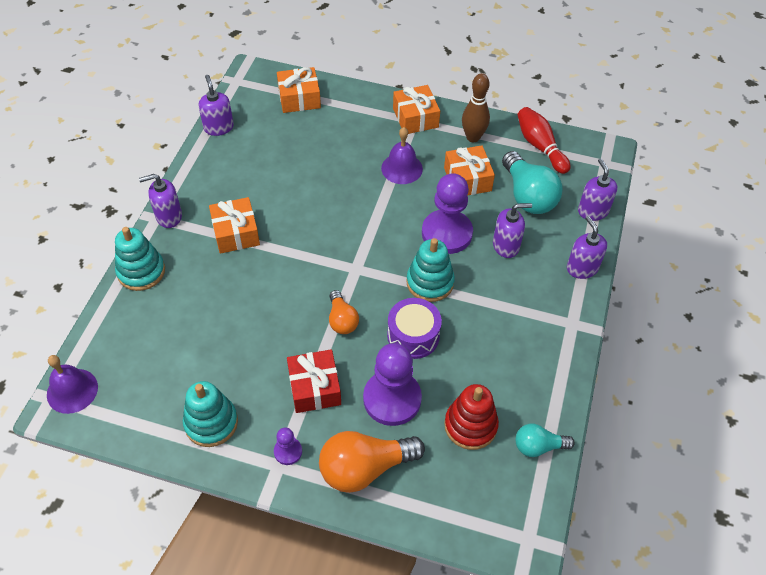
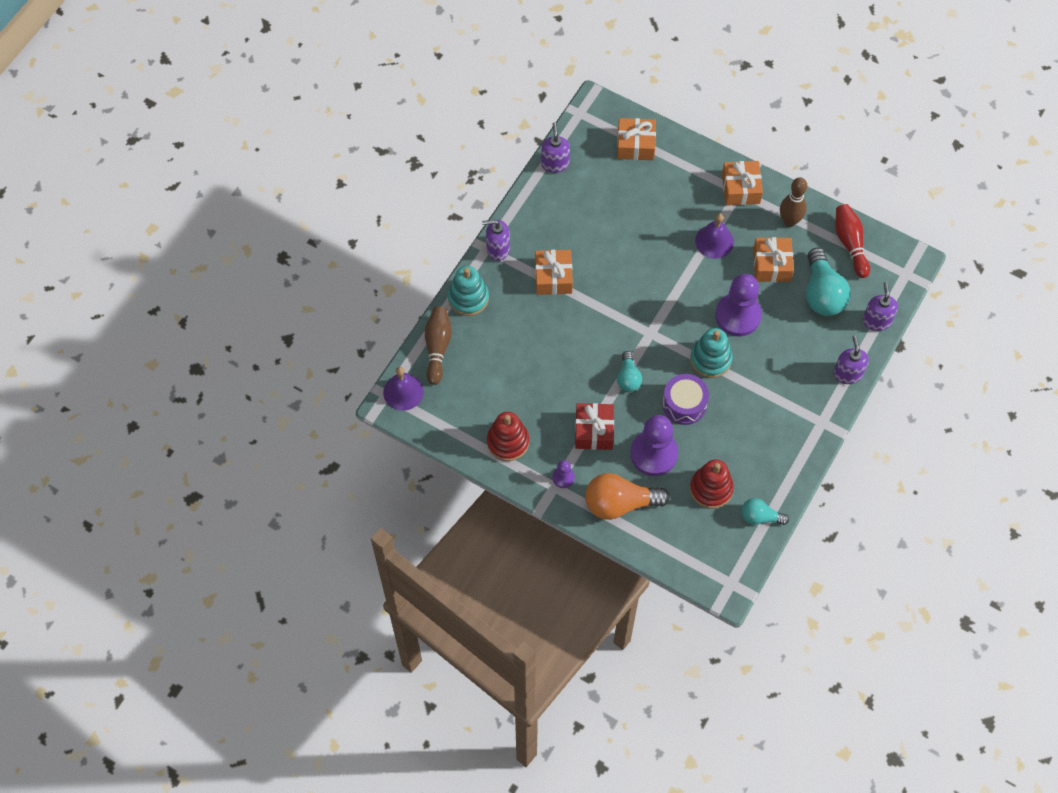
camera: 15 degrees right, 10 degrees up
(110, 331) = (437, 347): none -> brown bowling pin
(211, 423) = (508, 442): turquoise stacking toy -> red stacking toy
(342, 320) = (628, 378): orange light bulb -> turquoise light bulb
(506, 246) = (787, 338): purple soap dispenser -> none

